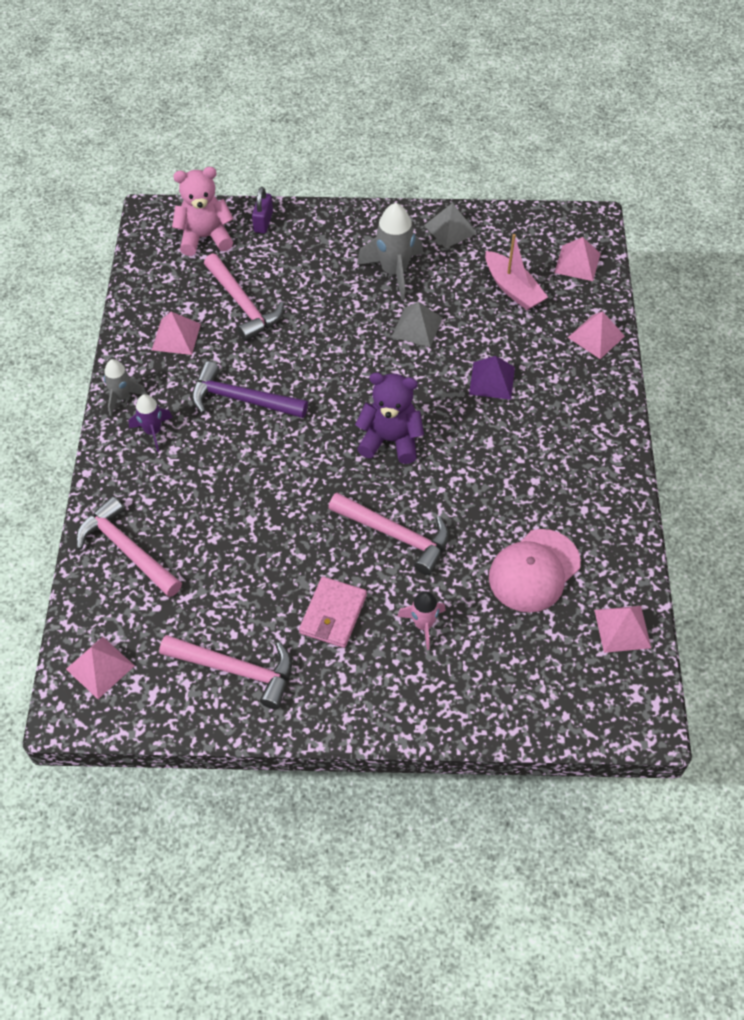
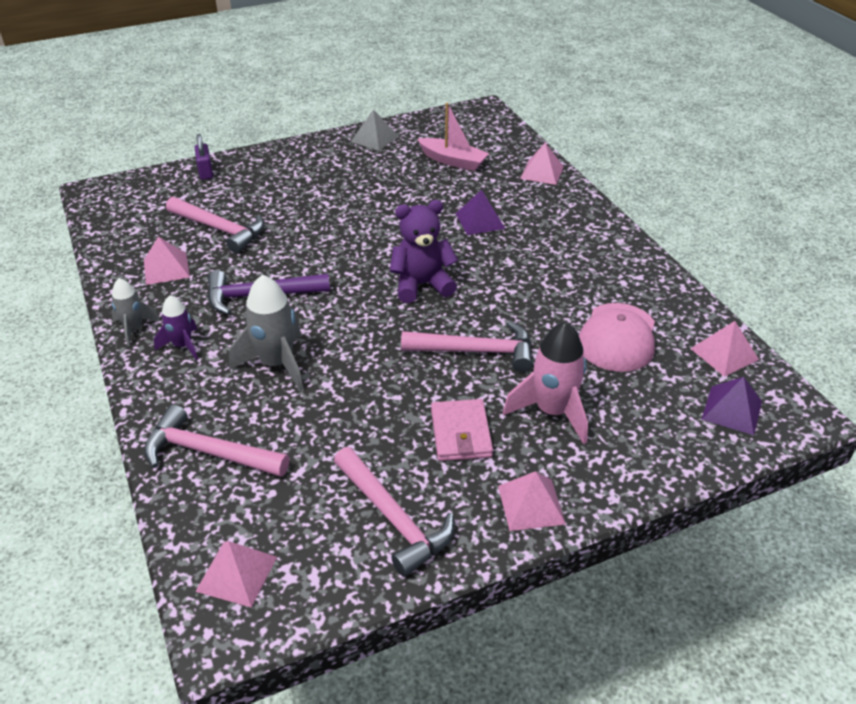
camera: 25 degrees left, 15 degrees down
(205, 237) = (155, 194): pink teddy bear -> none
(236, 670) = (393, 518): pink hammer -> pink hammer turned 60 degrees clockwise
(394, 272) = (345, 175): grey rocket -> grey rocket (277, 364)
(417, 327) = (390, 204): grey pyramid -> none
(423, 625) = (552, 411): pink rocket -> pink rocket, size x1.69
(577, 263) = (492, 134): pink pyramid -> pink pyramid (531, 504)
(584, 689) = (732, 410): none -> purple pyramid

